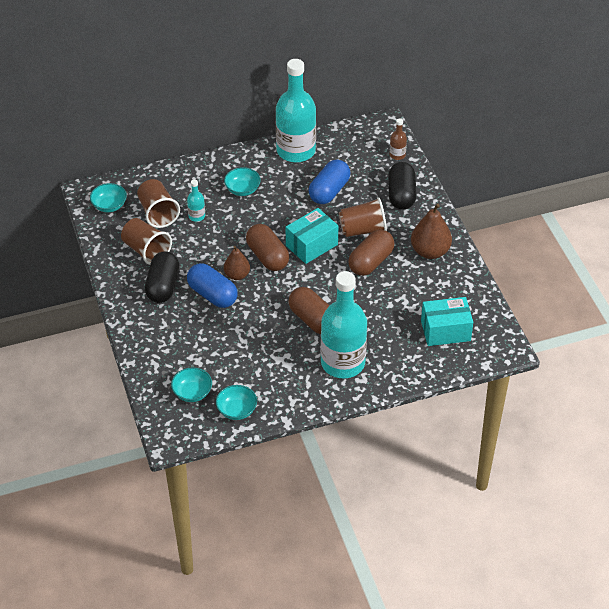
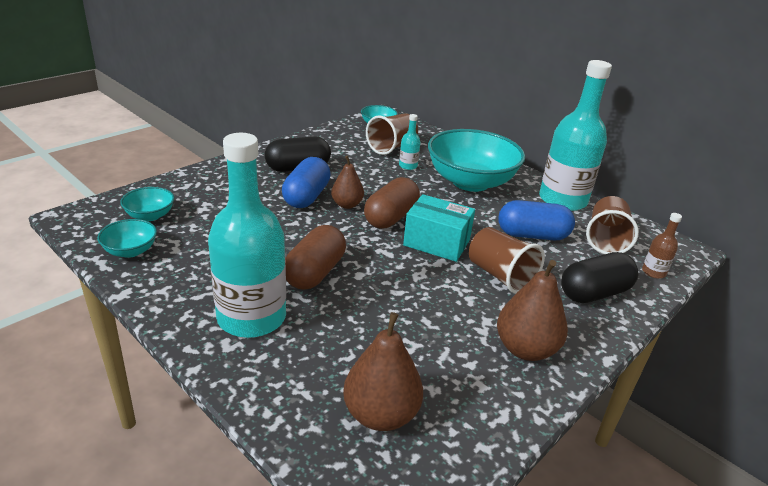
camera: 60 degrees right, 15 degrees down
(146, 250) = (338, 151): brown cup -> brown cup (605, 240)
(242, 190) = (470, 182): turquoise bowl -> turquoise bowl, size x2.22
(371, 262) = (453, 296): brown capsule -> none
(445, 331) = (381, 414): turquoise box -> brown pear

